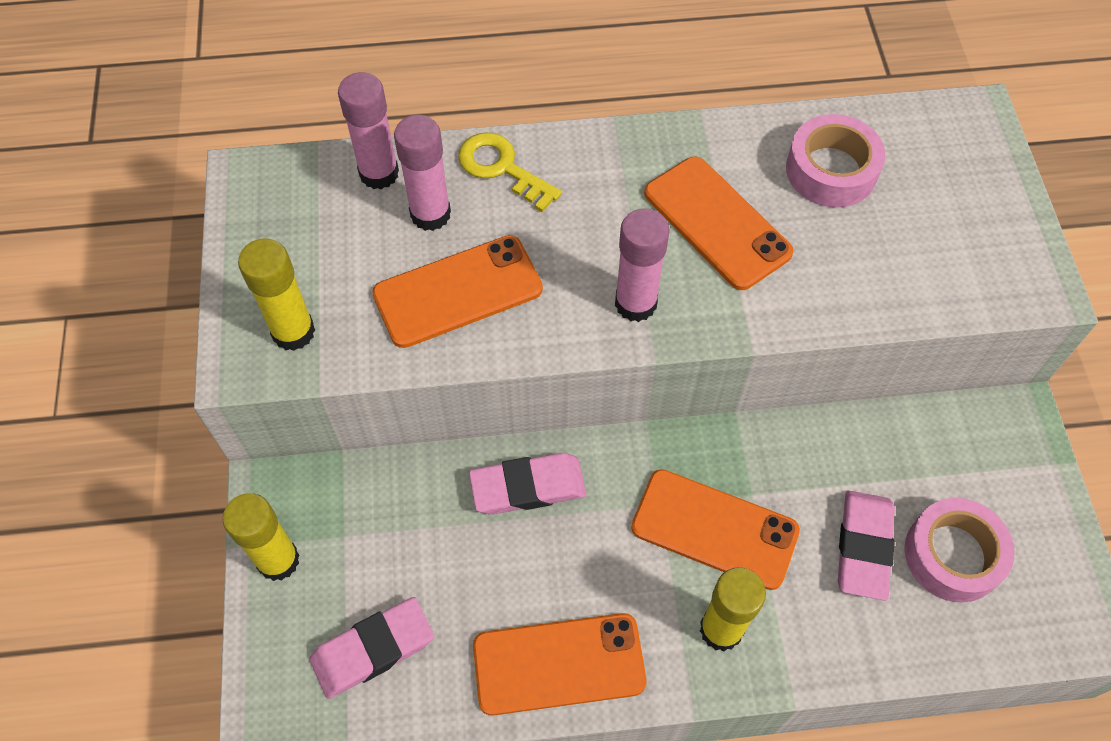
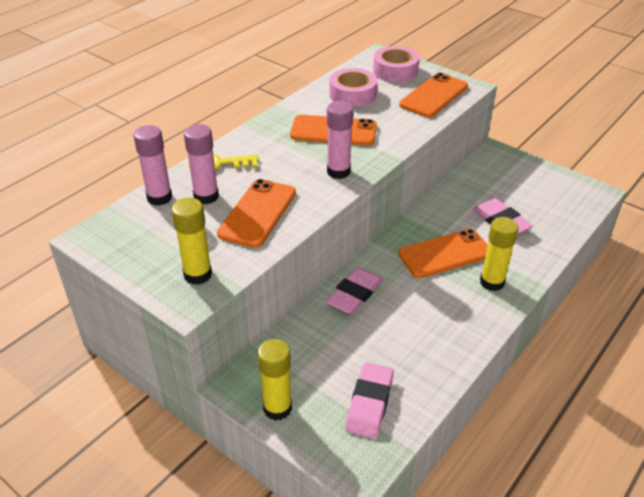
camera: 45 degrees left, 20 degrees down
(559, 664) = (452, 342): orange phone -> orange phone (434, 96)
(953, 555) = (530, 203): pink tape -> pink tape (395, 71)

